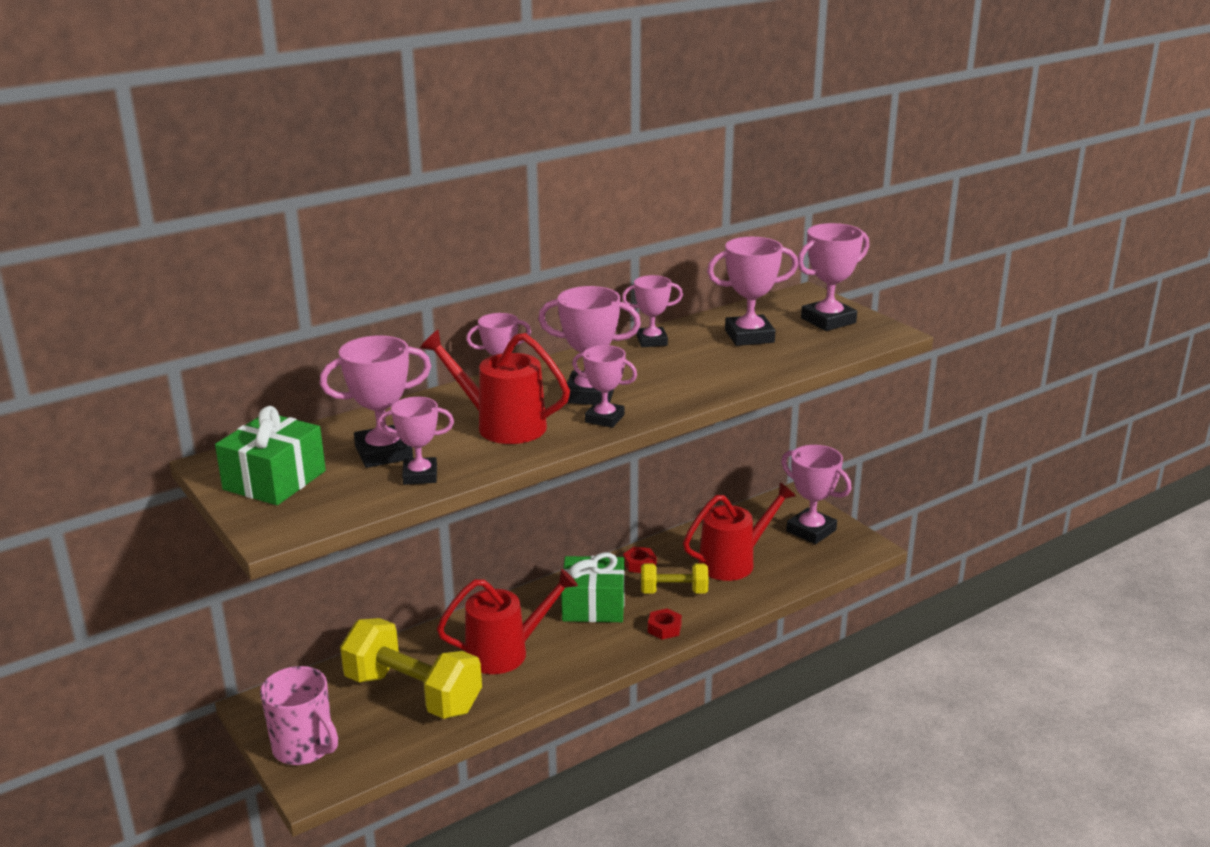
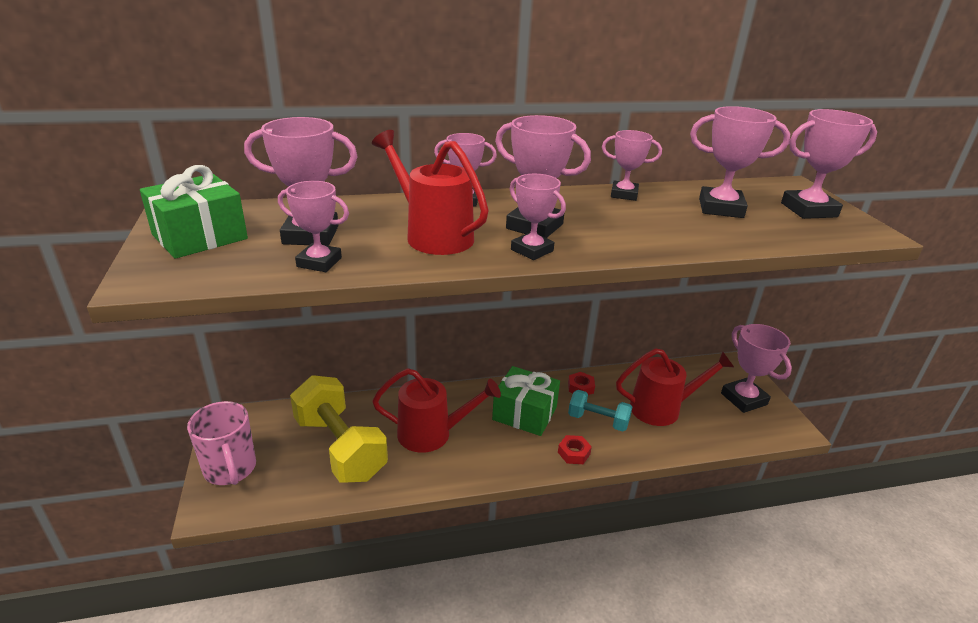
camera: 20 degrees right, 5 degrees up
(674, 592) = (598, 421): yellow dumbbell -> turquoise dumbbell

